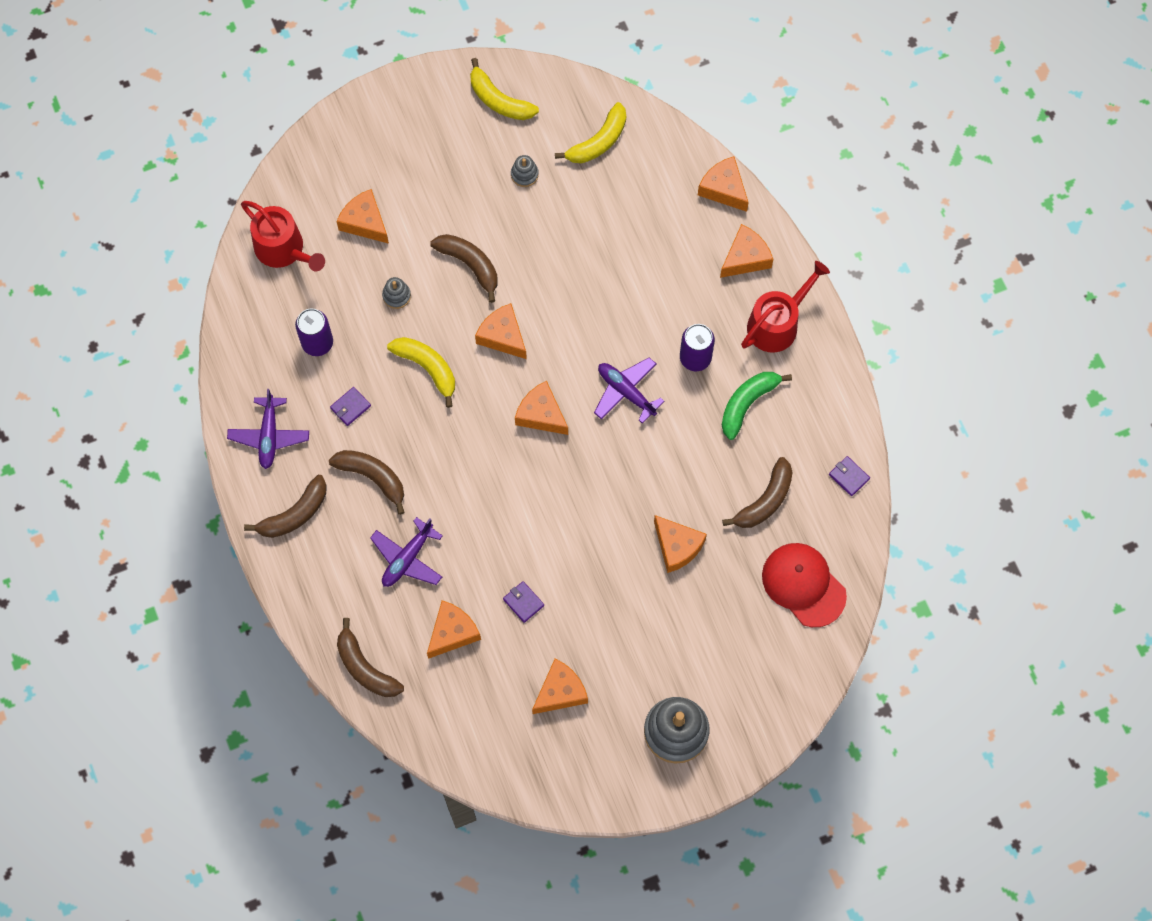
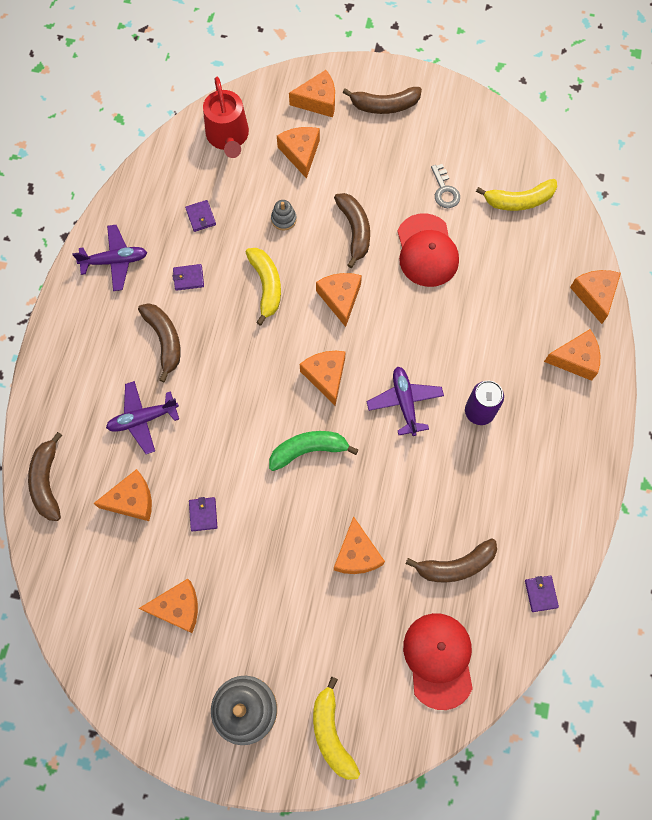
camera: 35 degrees right, 0 degrees up
(269, 436) = (115, 261): purple plane -> purple plane turned 135 degrees counterclockwise
(294, 514) = (88, 330): brown banana -> brown banana (384, 105)
(317, 343) = (201, 217): purple can -> purple wallet
(343, 160) = (318, 101): none -> orange cheese
(499, 100) = (464, 126): yellow banana -> yellow banana (331, 733)
(524, 174) = (444, 190): grey stacking toy -> grey key
(548, 242) = (426, 251): none -> red cap
(747, 403) = (496, 476): green banana -> green banana (308, 450)
(777, 324) = (566, 428): red watering can -> none

